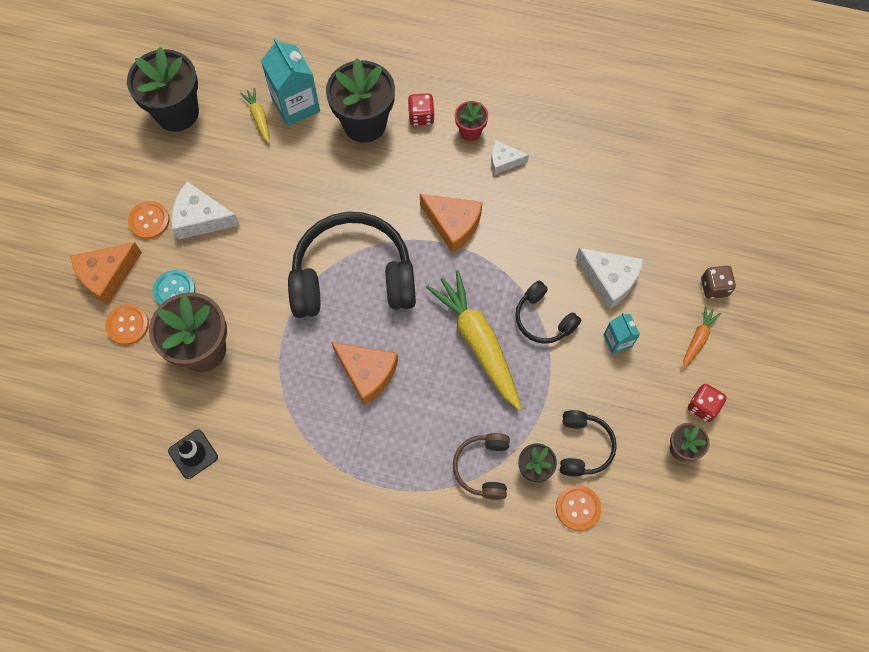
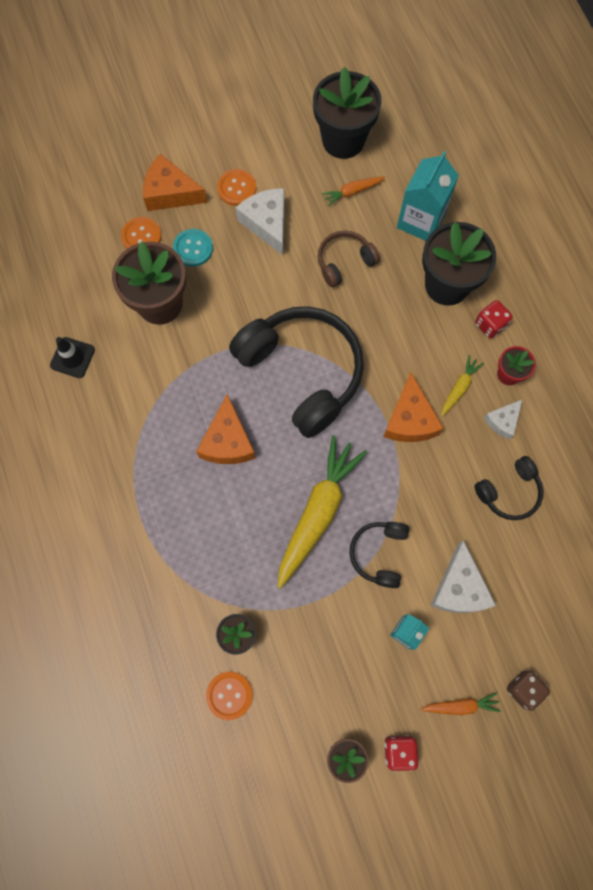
camera: 55 degrees right, 5 degrees up
(229, 137) = (352, 192): none -> orange carrot
(259, 118) = (387, 202): yellow carrot -> yellow carrot (459, 388)
(483, 467) = (211, 590): brown headphones -> brown headphones (344, 262)
(504, 161) = (503, 421): white cheese -> white cheese turned 105 degrees counterclockwise
(583, 447) = (287, 665): black headphones -> black headphones (509, 492)

